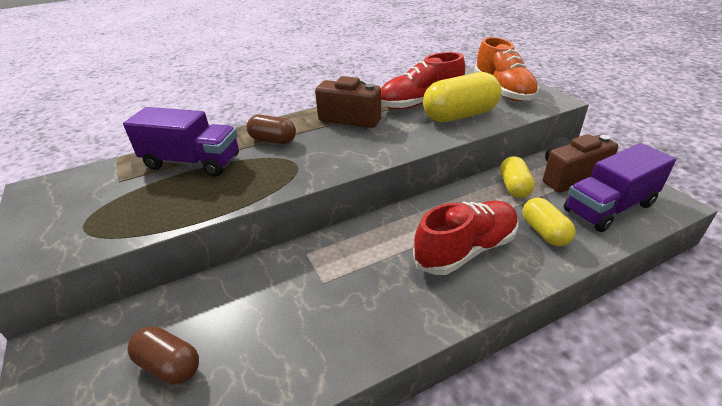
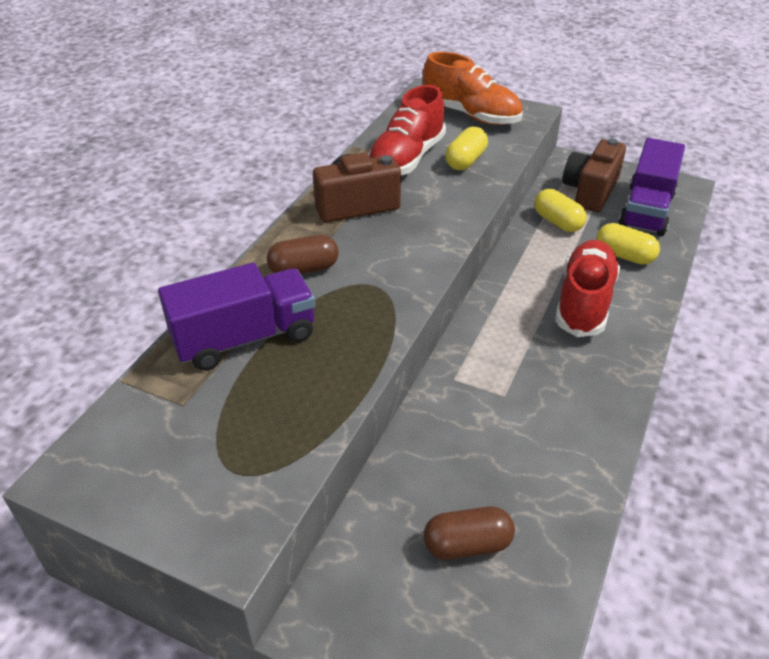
camera: 40 degrees left, 5 degrees up
(460, 115) = (465, 161): yellow capsule -> yellow capsule, size x0.60

